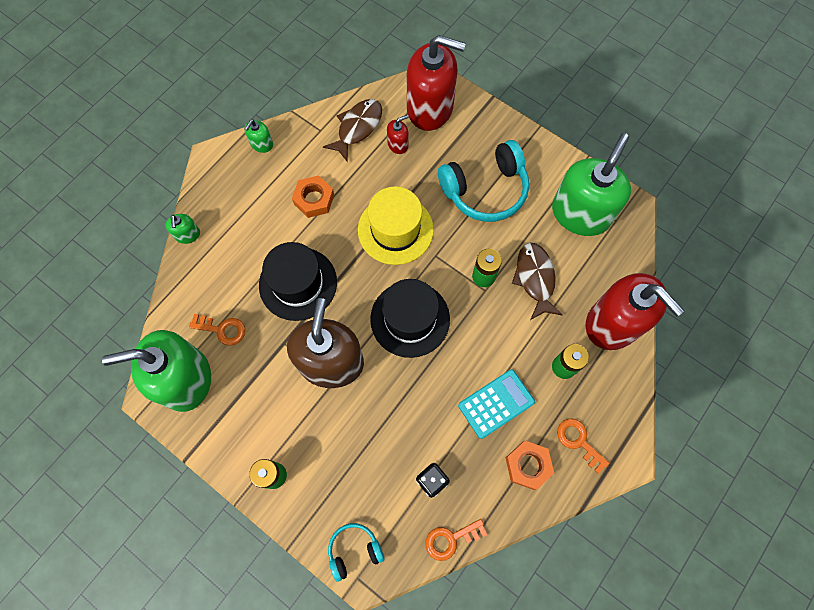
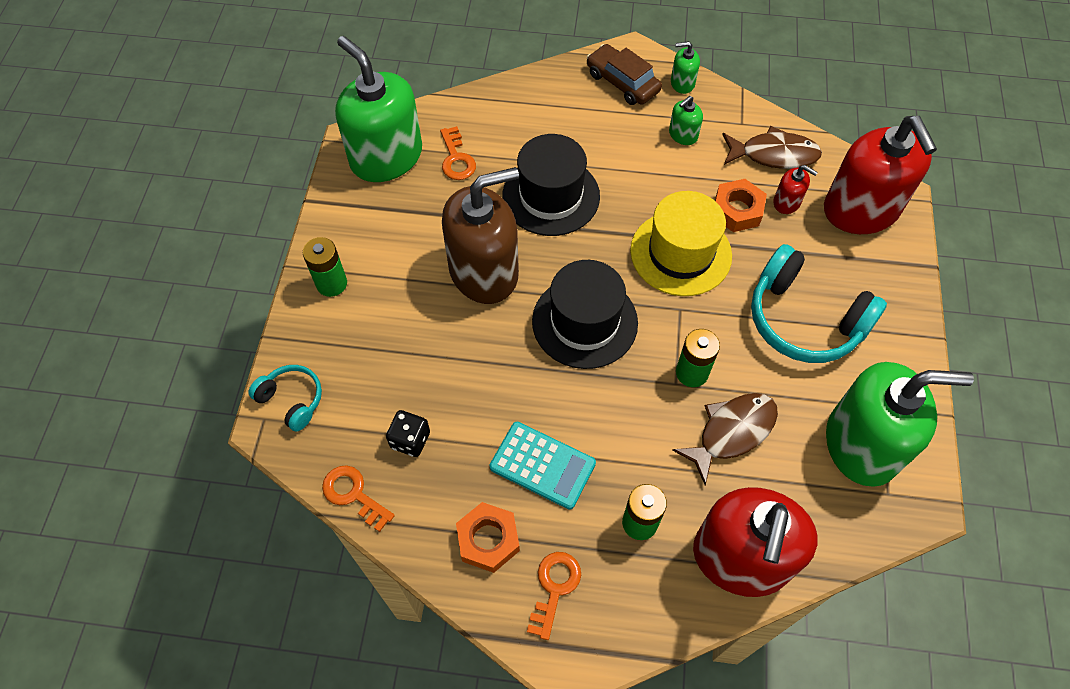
camera: 60 degrees right, 10 degrees down
(187, 234) = (536, 78): green soap dispenser -> green soap dispenser (683, 135)
(233, 180) = (622, 82): none -> brown car
(314, 199) = (656, 160): orange nut -> orange nut (737, 210)

